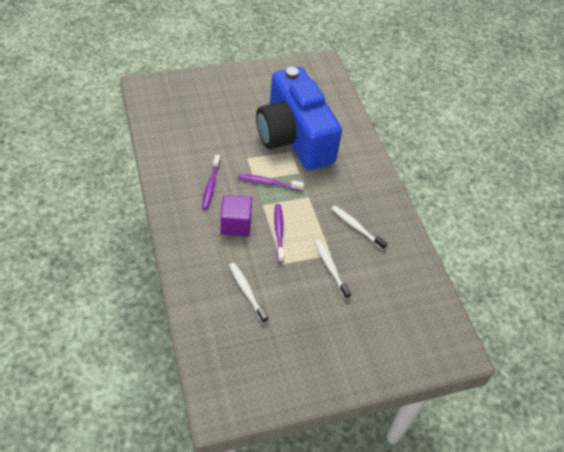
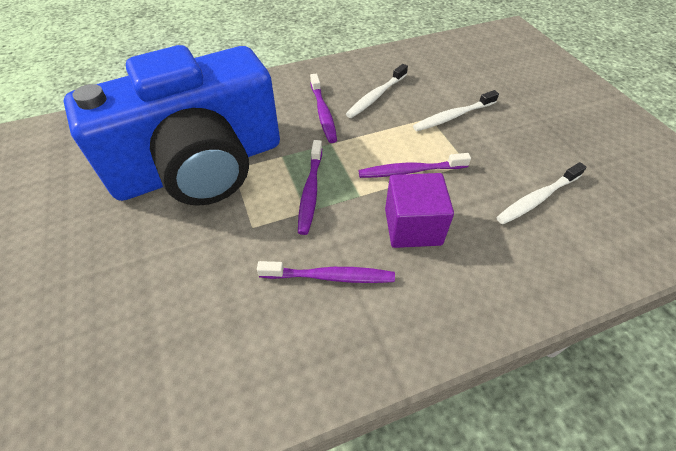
camera: 90 degrees left, 0 degrees up
(338, 196) = (323, 113): none -> purple toothbrush

